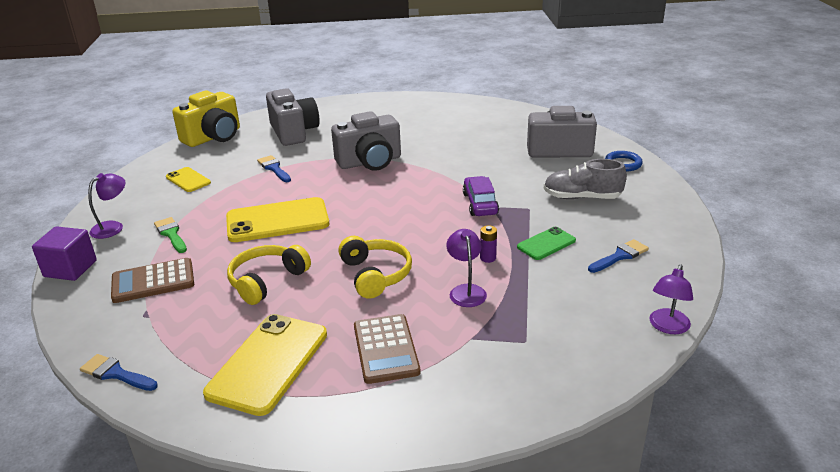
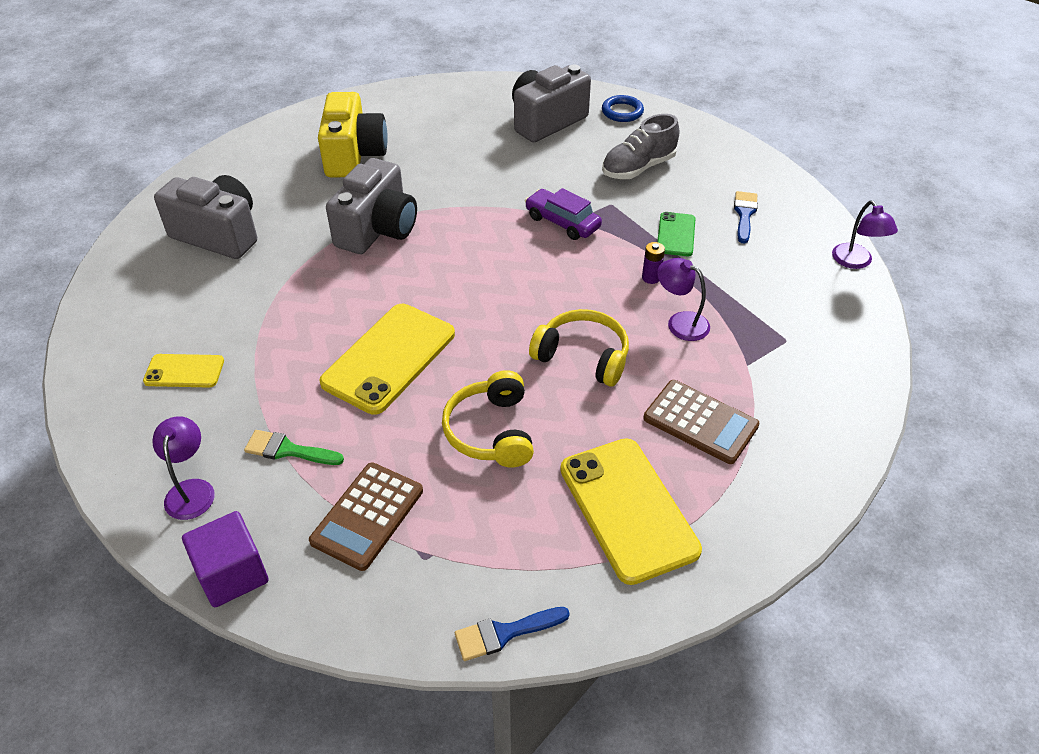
camera: 45 degrees left, 15 degrees up
(213, 137) = (113, 294): yellow camera -> yellow camera (354, 155)
(274, 168) = (274, 296): blue brush -> none

